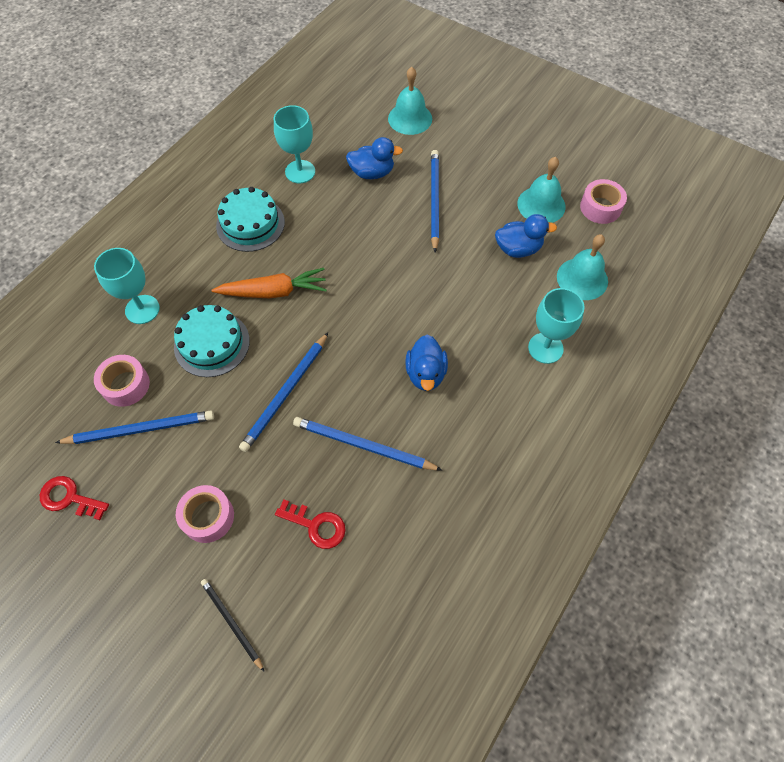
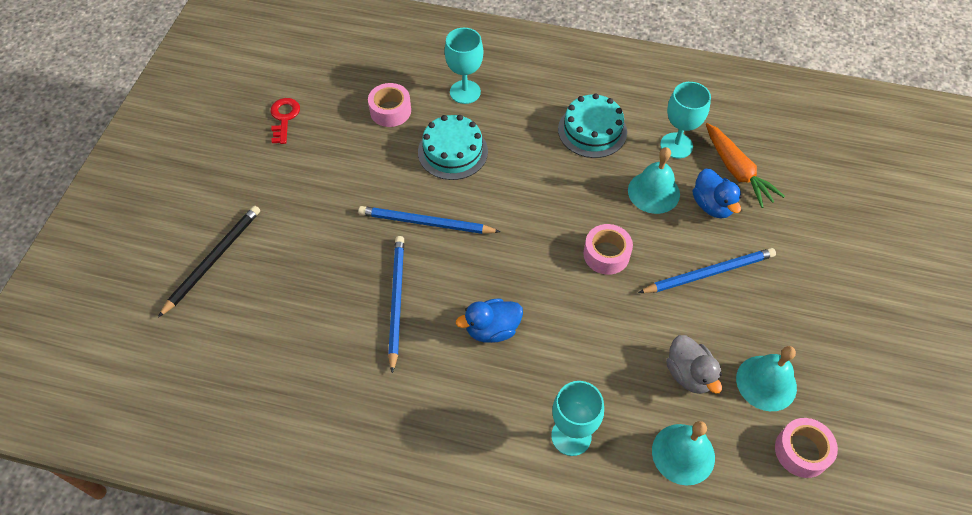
camera: 70 degrees right, 5 degrees down
(140, 429) = (355, 136): blue pencil -> none
(208, 517) = (295, 211): pink tape -> pink tape (606, 254)
(231, 622) = (213, 260): black pencil -> black pencil, size x1.59
(274, 291) = (526, 176): orange carrot -> orange carrot (737, 171)
(316, 525) = (309, 290): red key -> none
(410, 118) = (810, 215): turquoise bell -> turquoise bell (653, 192)
(518, 249) = (689, 374): blue duck -> grey duck

